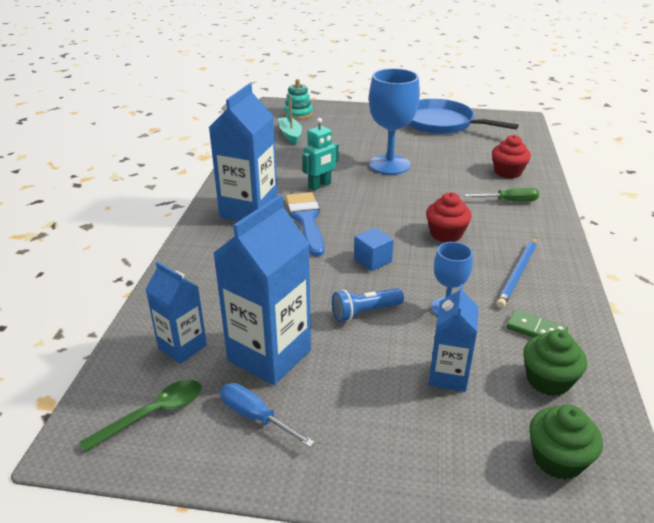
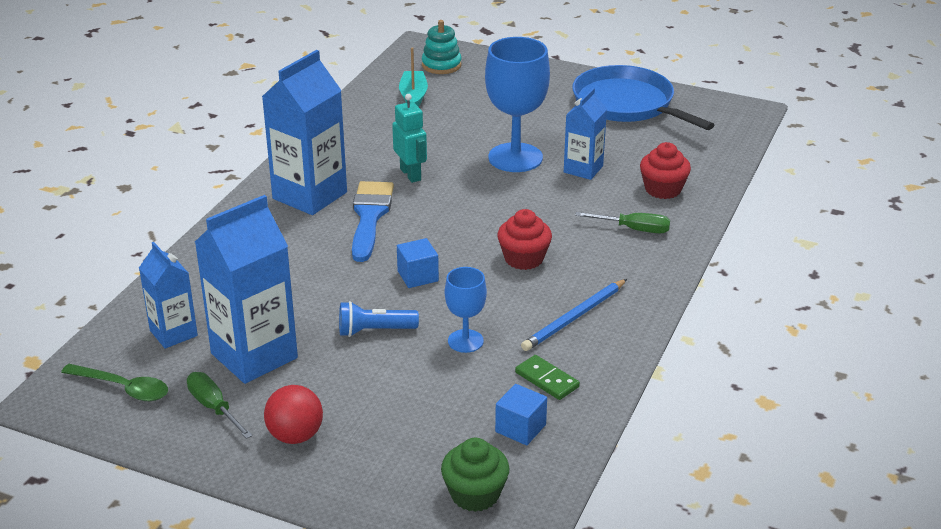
camera: 15 degrees right, 0 degrees up
(153, 414) = (123, 388): green spoon -> green spoon turned 45 degrees clockwise
(255, 417) = (214, 407): blue screwdriver -> green screwdriver
(320, 185) = (411, 174): turquoise robot -> turquoise robot turned 90 degrees counterclockwise
(351, 431) = (295, 436): none -> red ball
(448, 376) = (420, 406): blue carton -> blue carton (583, 169)
(548, 380) = (520, 428): green cupcake -> blue cube

